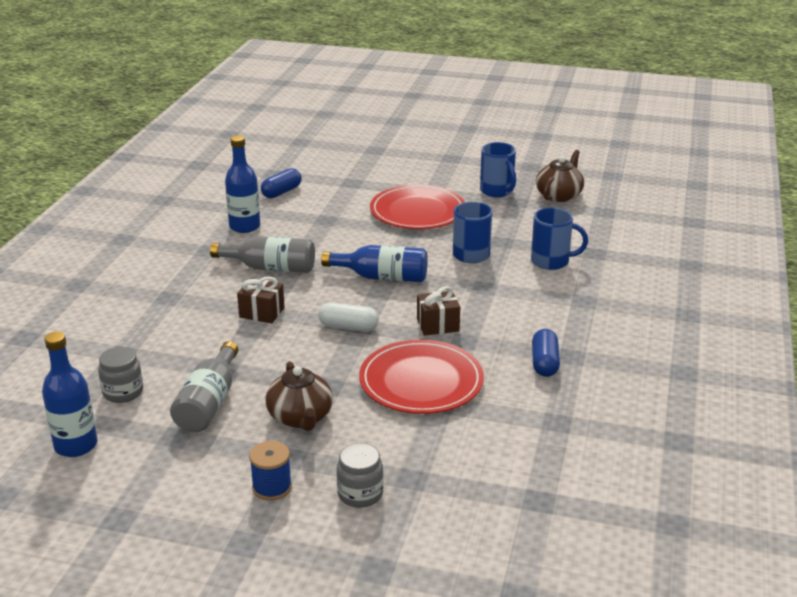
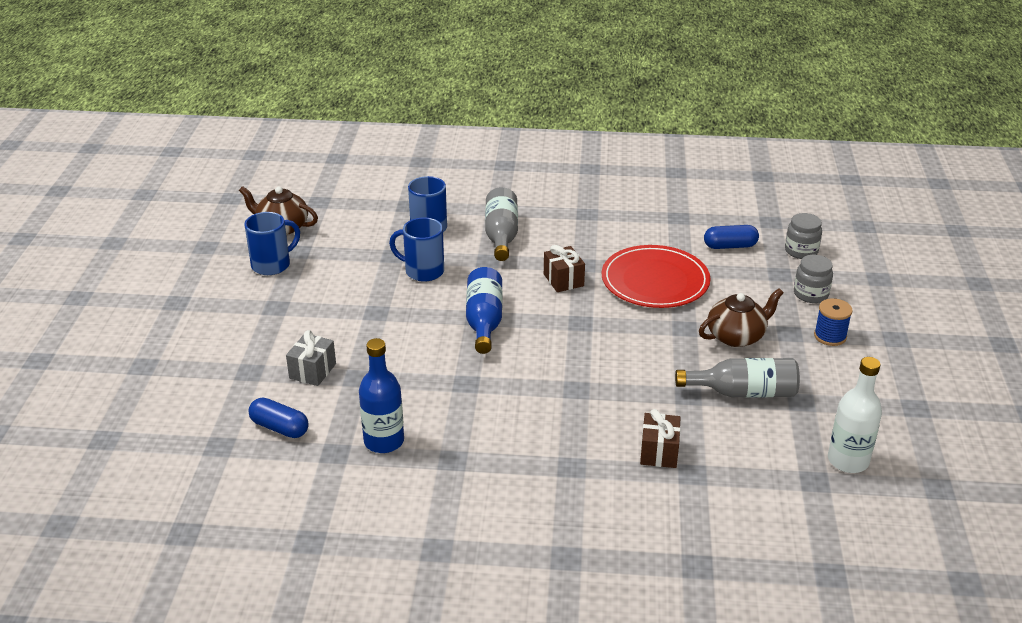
camera: 100 degrees left, 5 degrees up
(76, 445) = (848, 461): blue bottle -> white bottle
(123, 392) = (756, 453): grey jar -> grey jar (801, 251)
(262, 312) = (578, 389): brown gift -> brown gift (659, 452)
(271, 268) = (483, 400): grey bottle -> grey bottle (501, 235)
(342, 204) = (312, 371): none -> grey gift
(348, 327) = (586, 330): white capsule -> none
(418, 211) = (328, 313): red plate -> none
(544, 363) = (602, 225): blue capsule -> blue capsule (730, 246)

